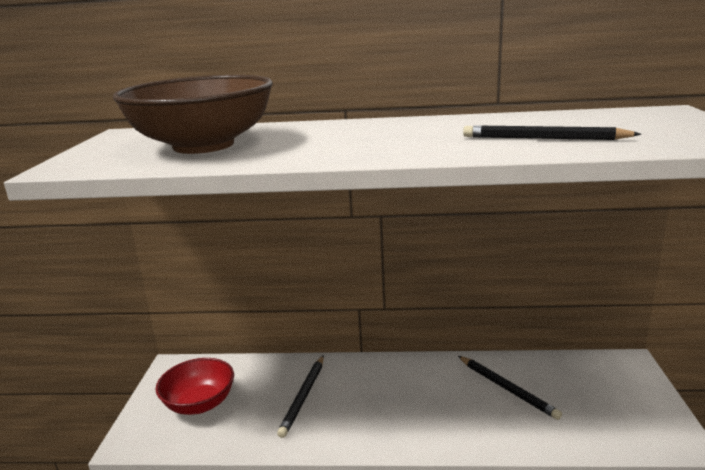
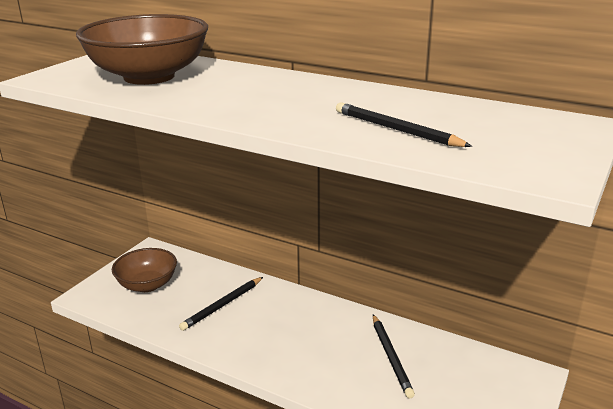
camera: 25 degrees right, 5 degrees up
(199, 404) = (147, 285): red bowl -> brown bowl

